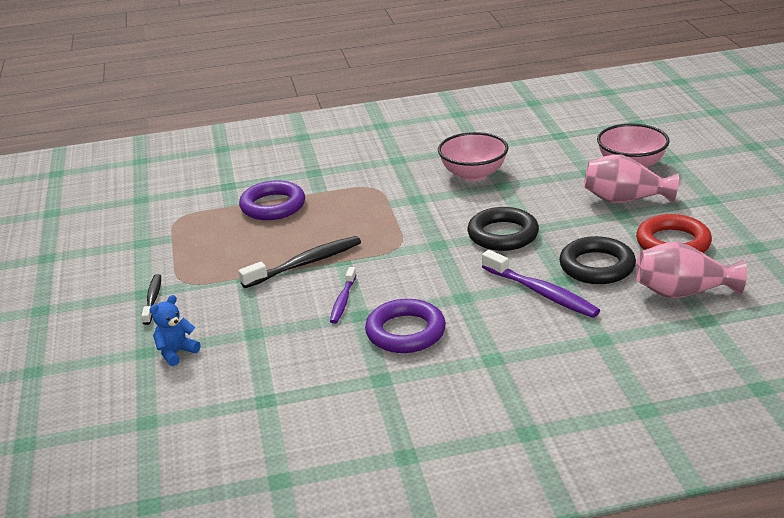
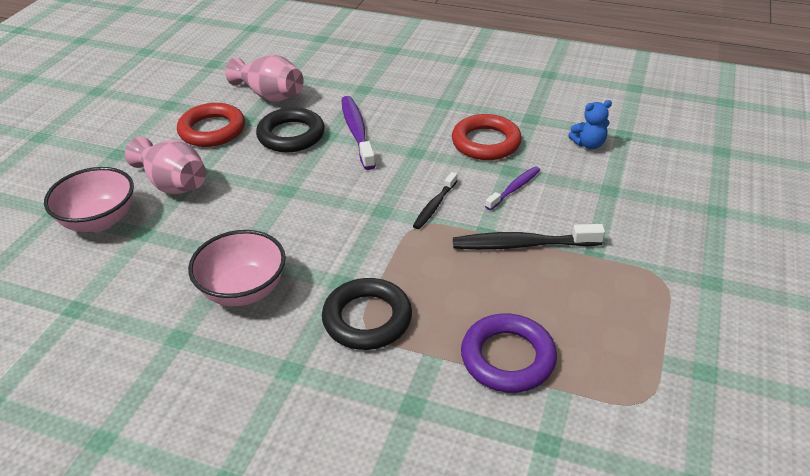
camera: 150 degrees left, 10 degrees up
(153, 299) = (702, 268): black toothbrush -> black toothbrush (434, 206)
(176, 352) = (687, 198): blue teddy bear -> blue teddy bear (588, 144)
(405, 332) = (486, 142): purple ring -> red ring
(503, 235) = (317, 195): black ring -> black ring (367, 319)

